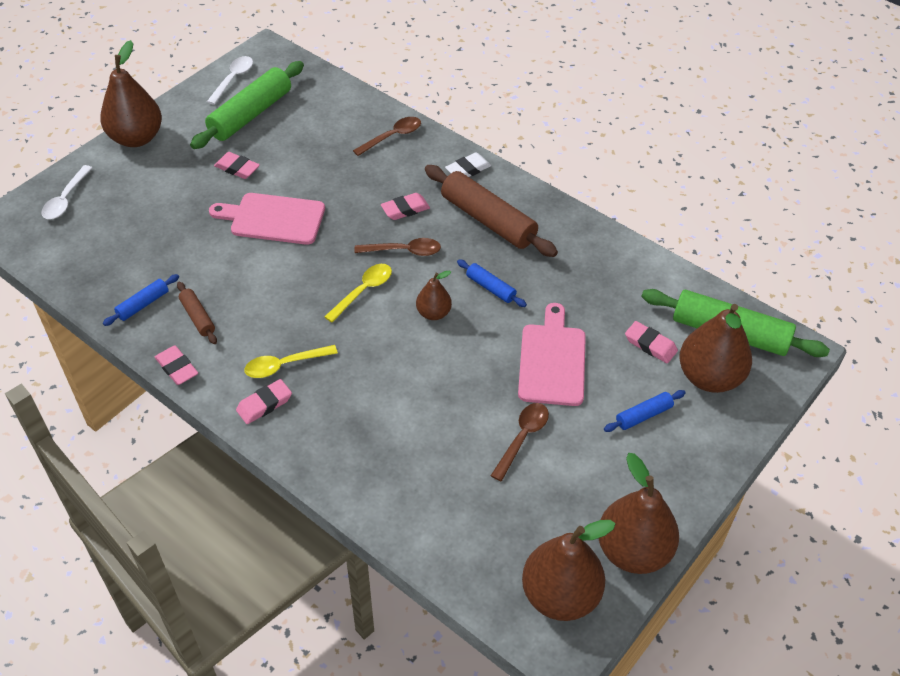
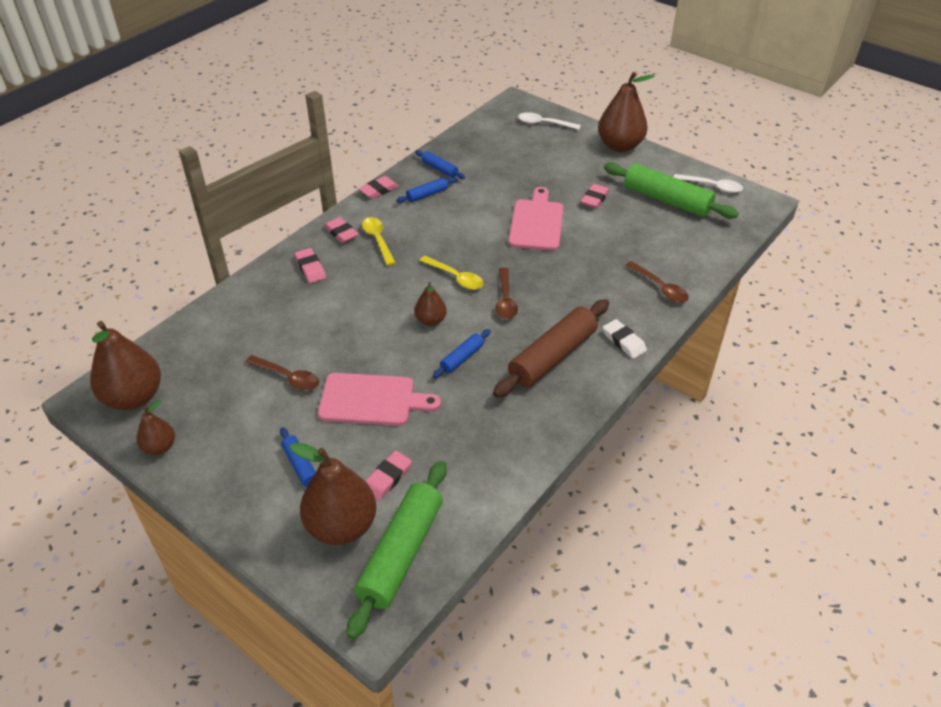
camera: 90 degrees right, 5 degrees down
(197, 317) = (427, 194): brown rolling pin -> blue rolling pin
(405, 209) = (559, 299): pink eraser -> pink eraser (310, 268)
(633, 550) = (160, 447): brown pear -> brown pear, size x0.53

